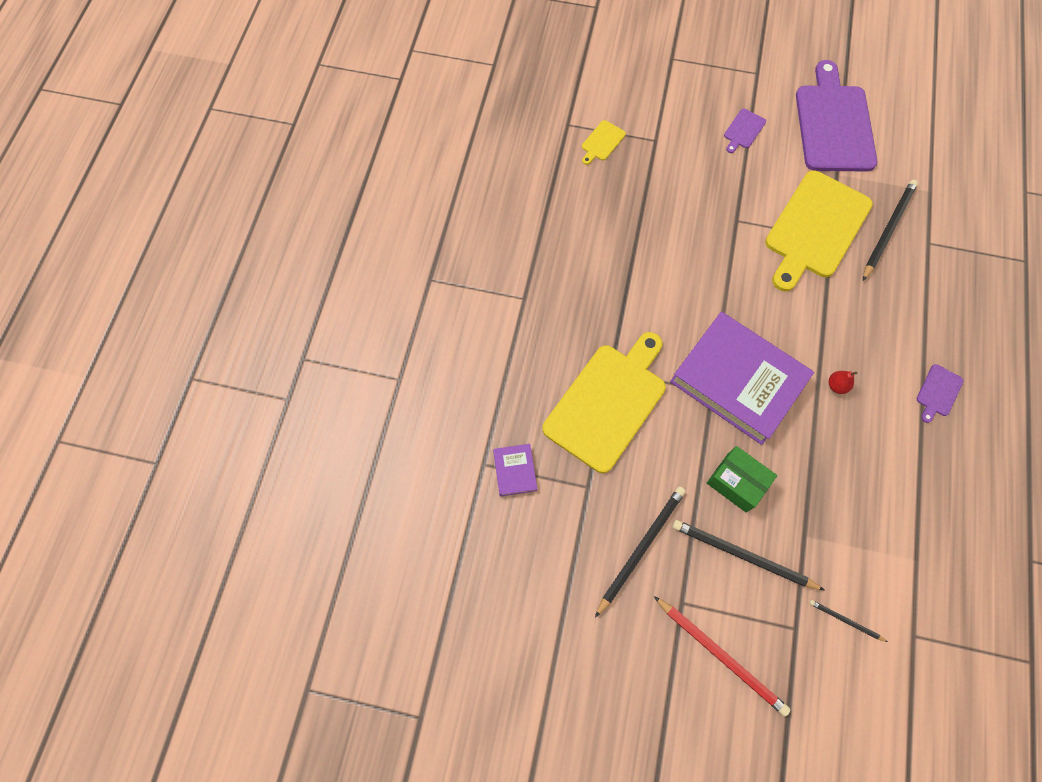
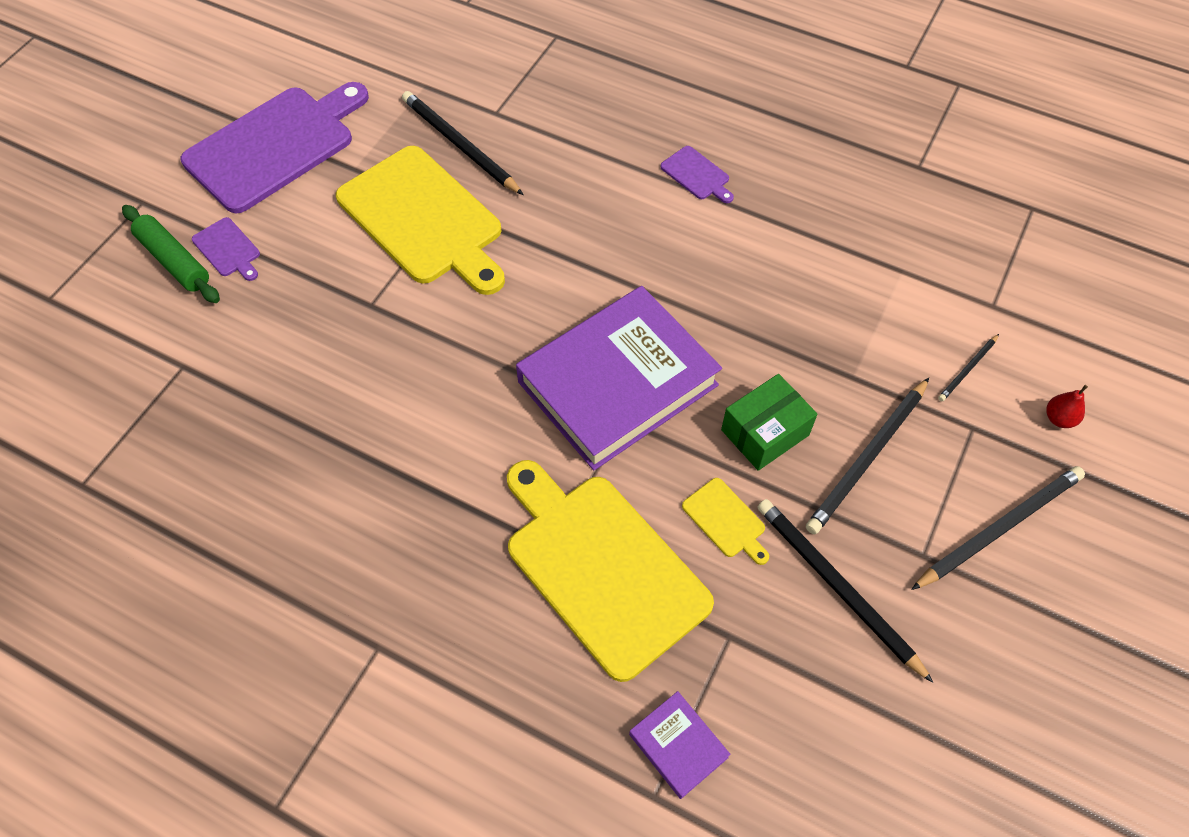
camera: 75 degrees left, 10 degrees down
(515, 471) = (678, 746): purple book -> purple book turned 45 degrees clockwise
(602, 142) = (144, 443): yellow cutting board -> yellow cutting board (726, 520)
(721, 655) = (1000, 528): red pencil -> black pencil
(723, 107) = (174, 261): none -> green rolling pin
(833, 124) = (275, 146): purple cutting board -> purple cutting board turned 120 degrees clockwise
(836, 386) = (658, 273): red pear -> red pear (1059, 418)

